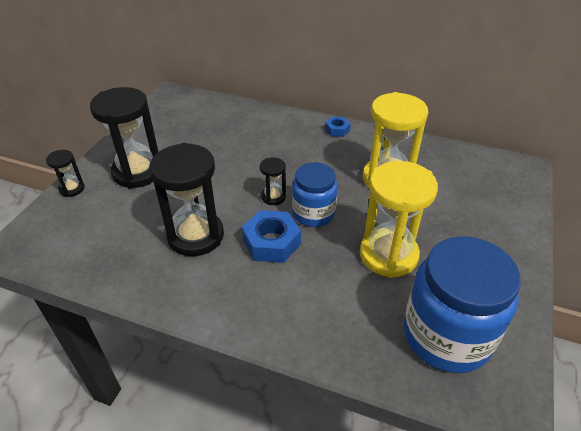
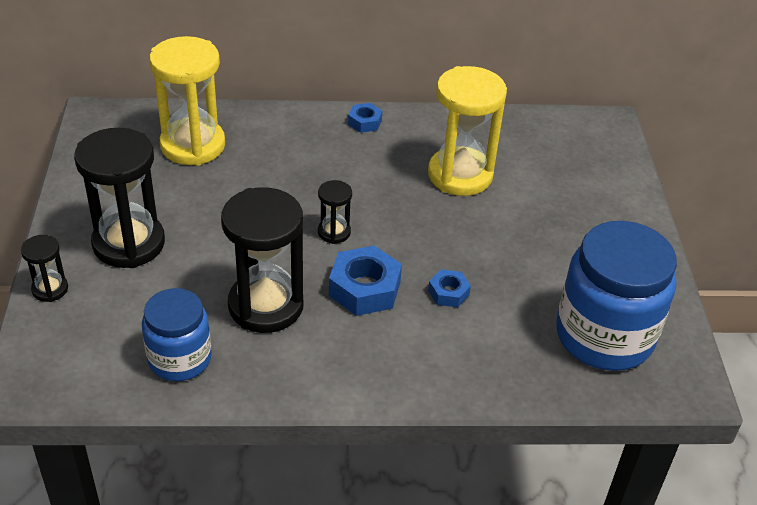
camera: 25 degrees left, 0 degrees up
(313, 213) = (395, 240): blue jar -> blue jar (179, 359)
(332, 262) = (448, 293): none -> blue nut
(388, 255) = (506, 267): yellow hourglass -> yellow hourglass (193, 145)

